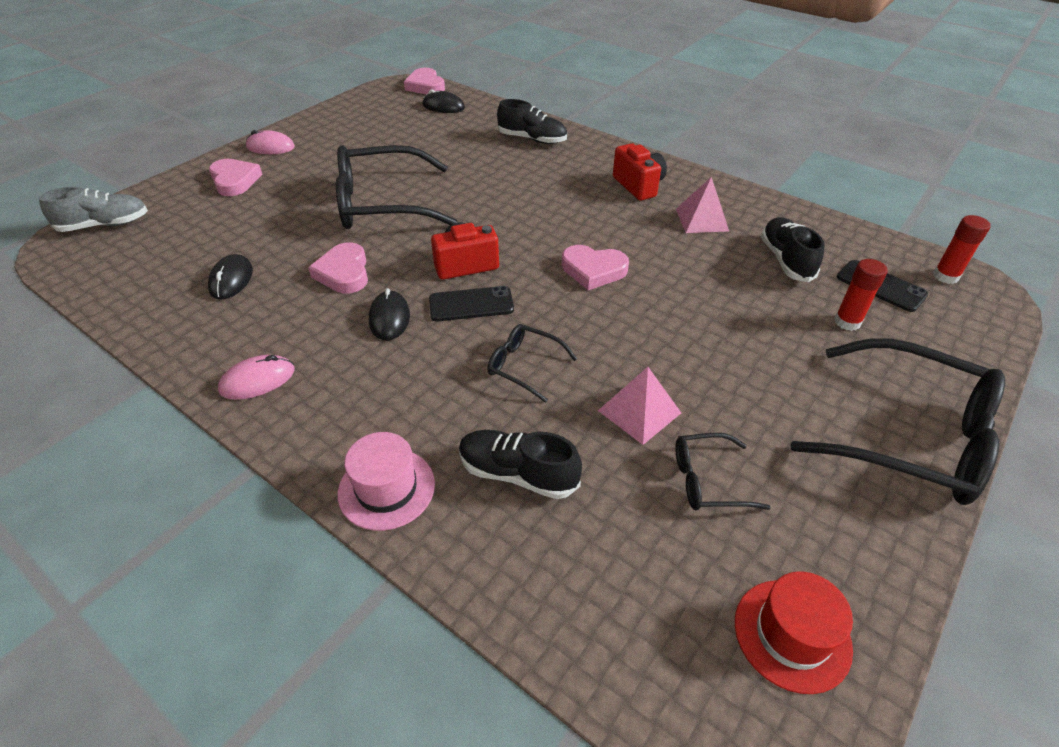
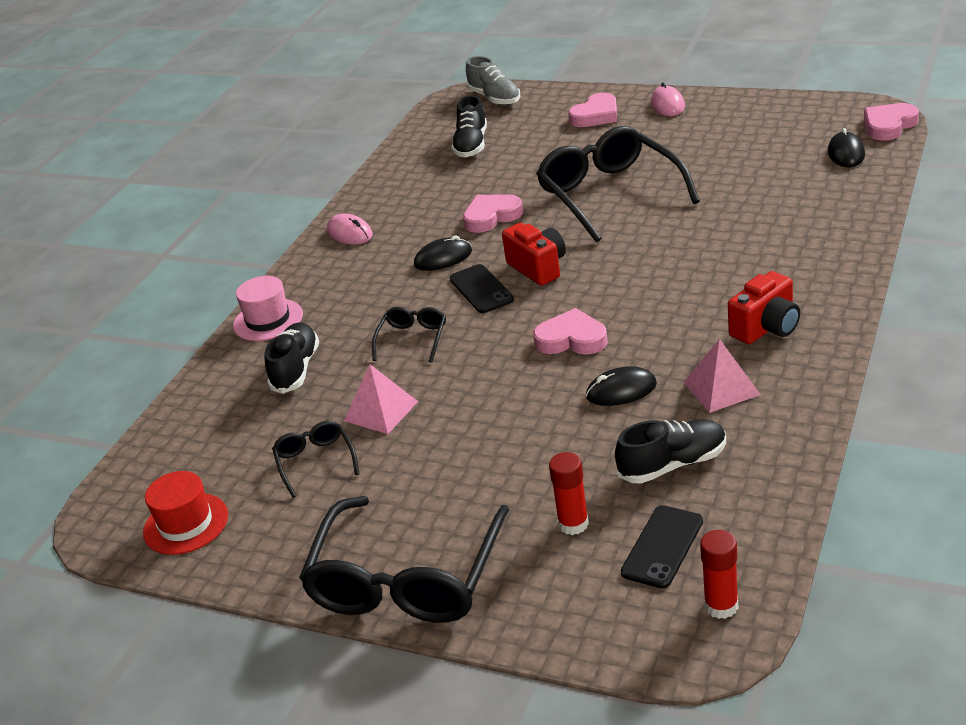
camera: 80 degrees right, 10 degrees down
(231, 280) = (455, 175): black mouse -> black mouse (621, 390)
(532, 139) = (818, 230): black shoe -> black shoe (471, 145)
(593, 270) = (571, 339): pink heart -> pink heart turned 105 degrees clockwise

